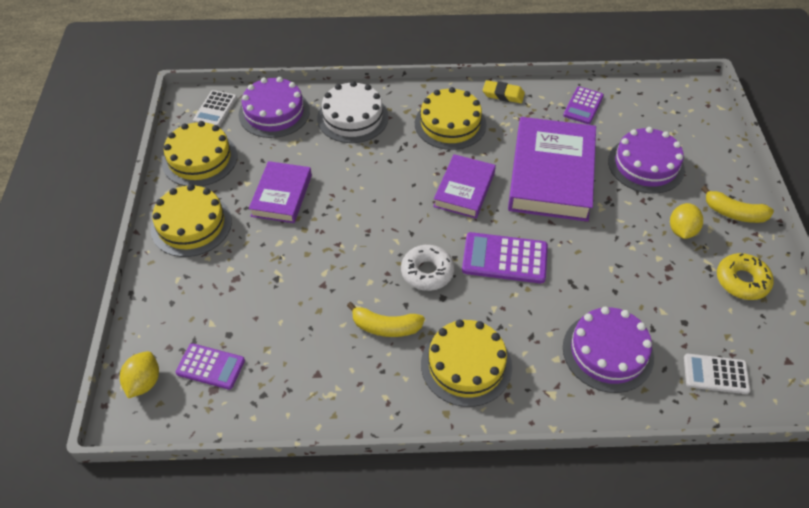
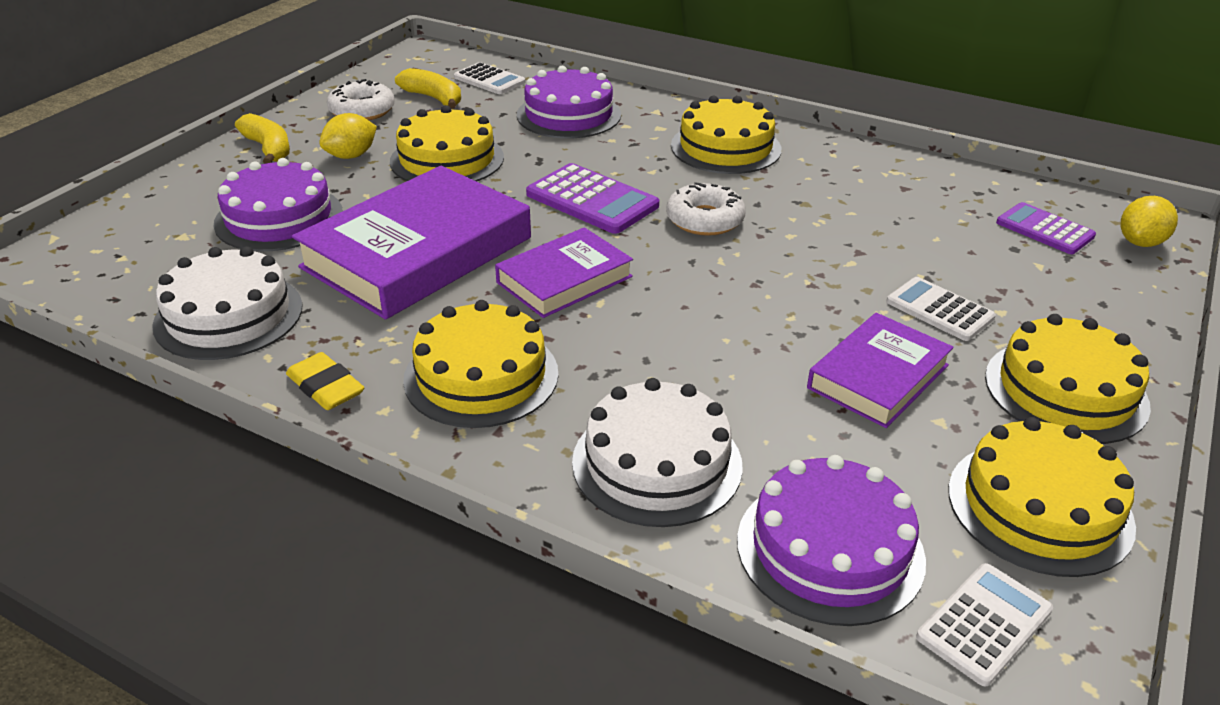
camera: 150 degrees left, 15 degrees down
(263, 254) = (939, 310): none -> white calculator
(385, 327) = (797, 195): yellow banana -> yellow banana (433, 98)
(583, 106) = (229, 315): purple calculator -> white cake
(625, 255) = (447, 159): none -> yellow cake
(742, 281) = (362, 110): yellow donut -> white donut

